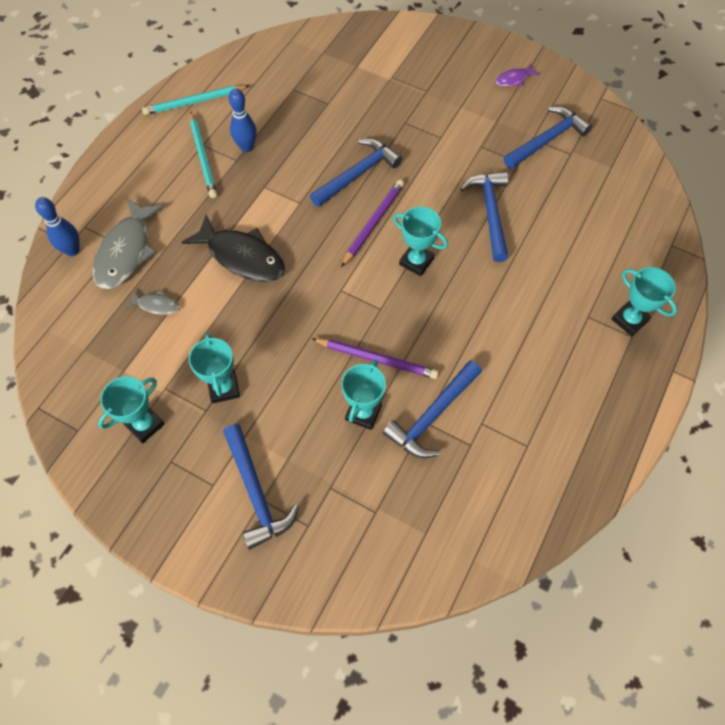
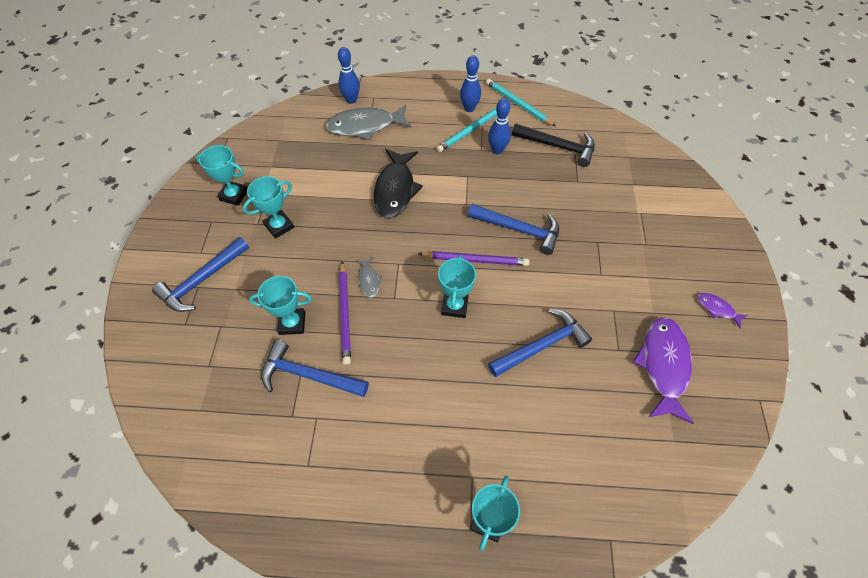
camera: 65 degrees right, 5 degrees down
(156, 305) = (330, 160): grey fish -> grey fish (369, 280)
(170, 145) = (469, 108): none -> blue bowling pin
(275, 97) = (558, 146): none -> black hammer
(547, 140) = (663, 365): blue hammer -> purple fish

